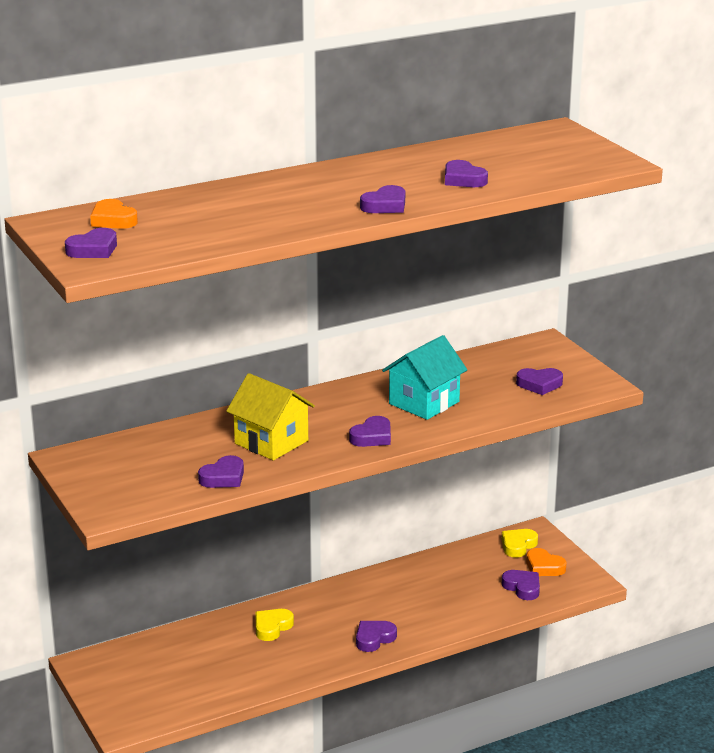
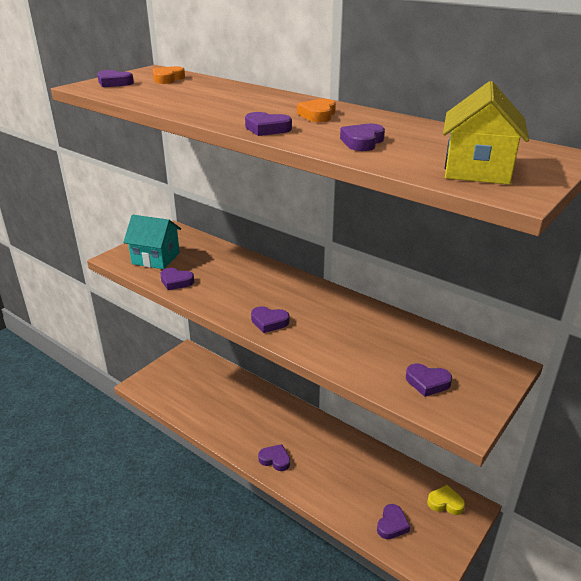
camera: 65 degrees right, 5 degrees up
(271, 442) = (233, 285): yellow house -> yellow house (477, 170)
(272, 627) = (259, 408): yellow heart -> none
(424, 403) = (340, 331): turquoise house -> turquoise house (156, 258)
(539, 384) = (427, 382): purple heart -> purple heart turned 45 degrees counterclockwise
(544, 567) = (430, 530): orange heart -> orange heart (318, 115)

